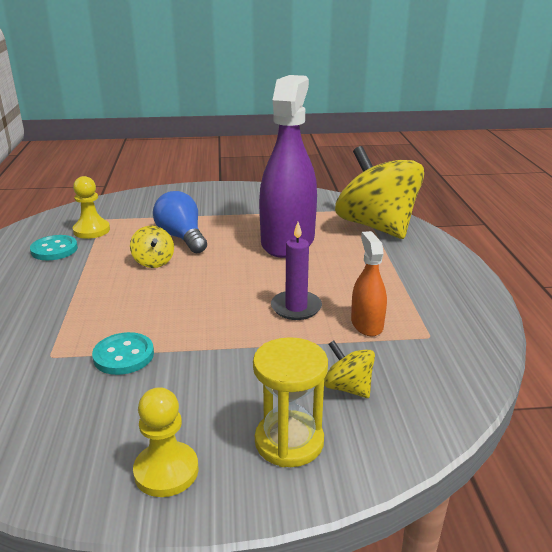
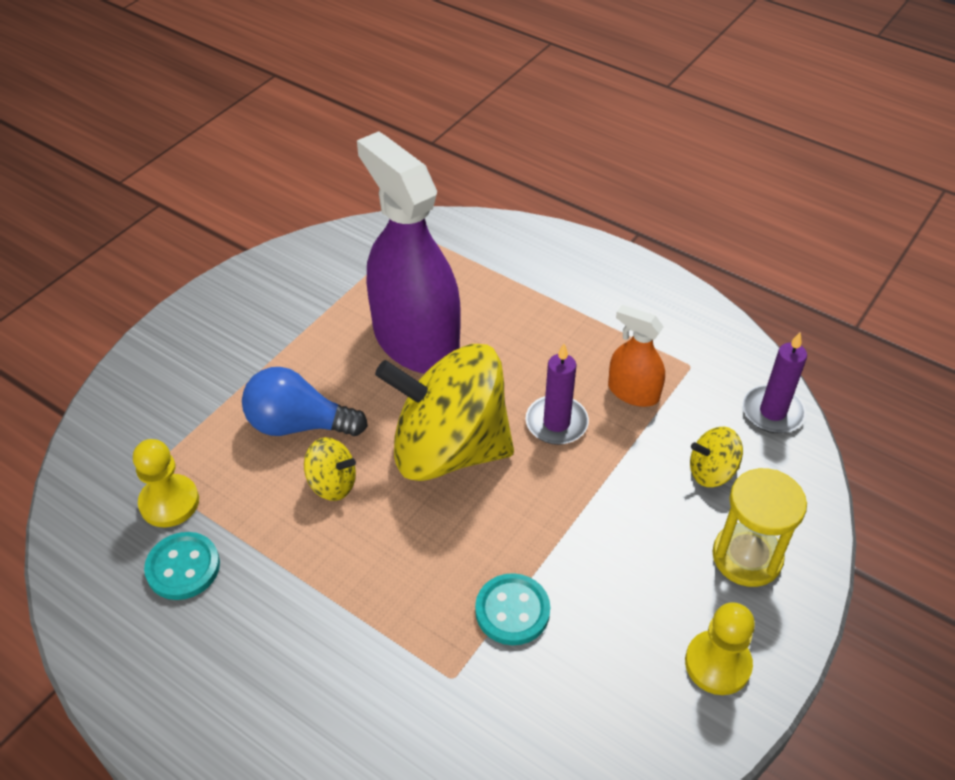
camera: 50 degrees left, 20 degrees up
(376, 226) = (463, 251): yellow spinning top -> yellow spinning top (449, 449)
(451, 393) = (772, 412): none -> purple candle

